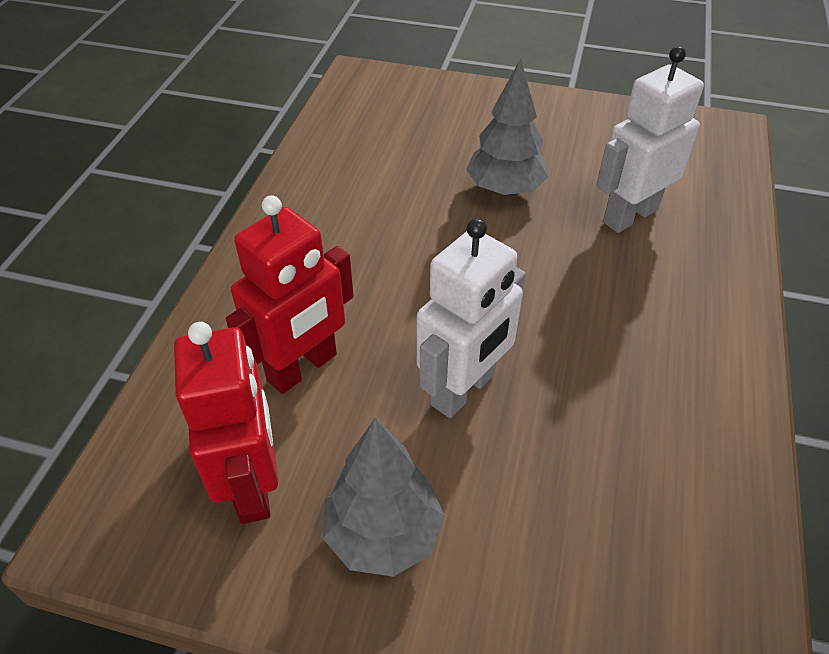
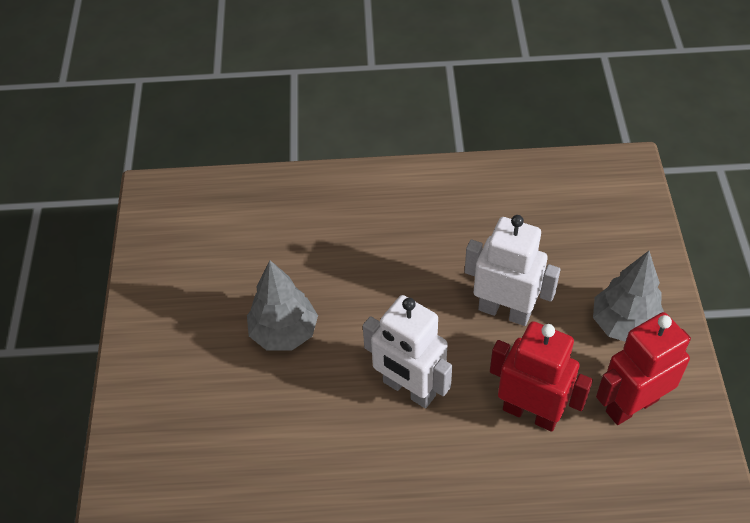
camera: 105 degrees left, 5 degrees up
(629, 216) = (292, 245): white robot -> white robot (408, 389)

